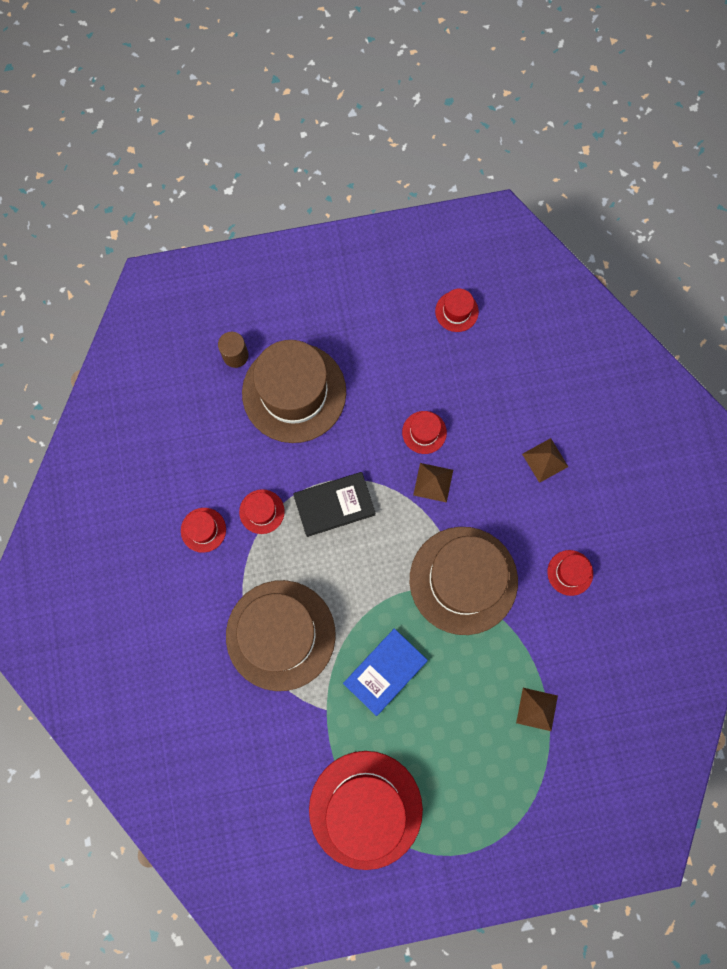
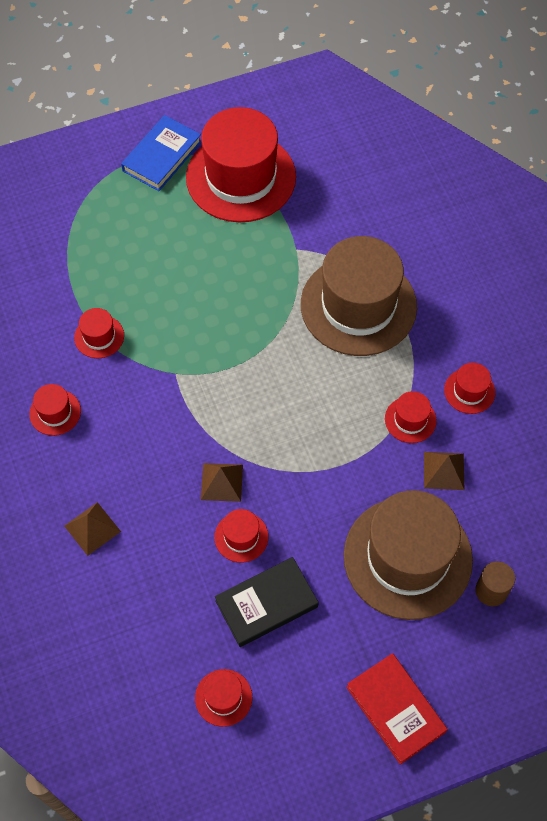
camera: 170 degrees right, 15 degrees down
(331, 282) = (395, 709): none -> red book
(334, 505) = (330, 439): black book -> black book (266, 604)
(385, 671) = (243, 290): blue book -> blue book (162, 156)
(463, 580) = (173, 386): brown hat -> none
(525, 644) = (99, 336): none -> red hat
(537, 709) = (82, 281): brown pyramid -> brown pyramid (444, 470)

